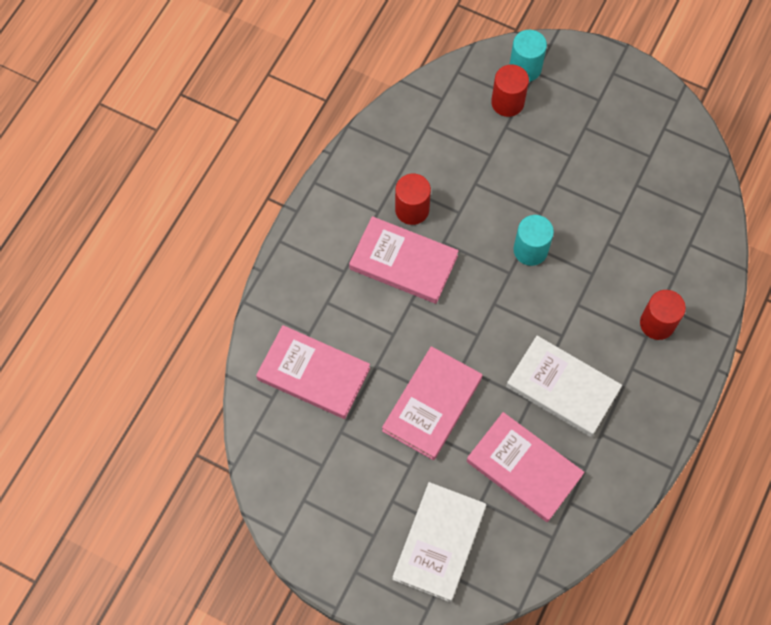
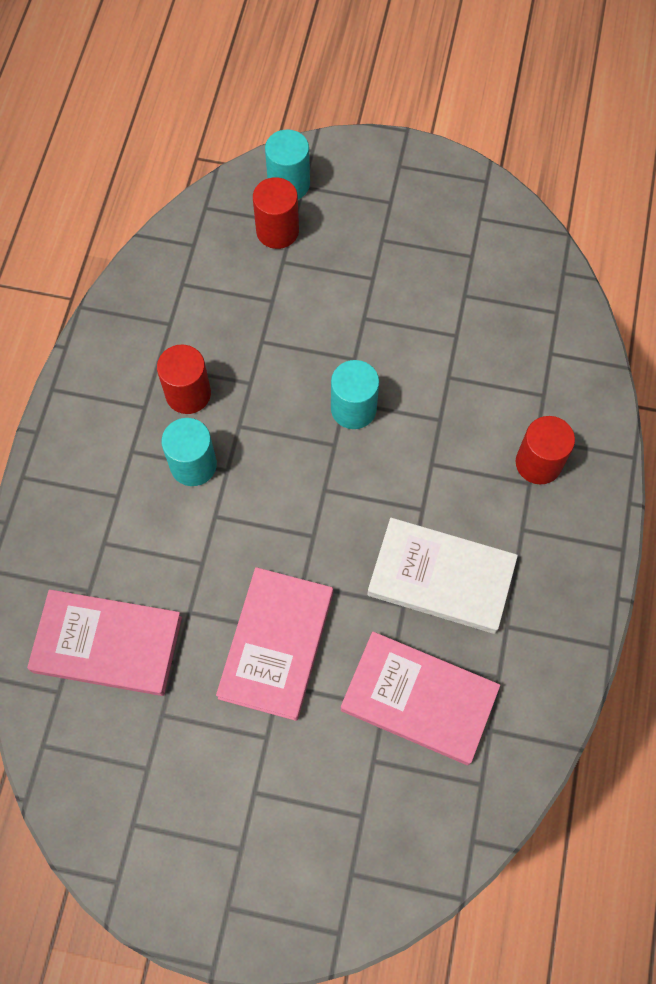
camera: 15 degrees left, 0 degrees up
(403, 262) = (193, 465): pink book -> turquoise cylinder
(439, 543) = (332, 834): white book -> none

